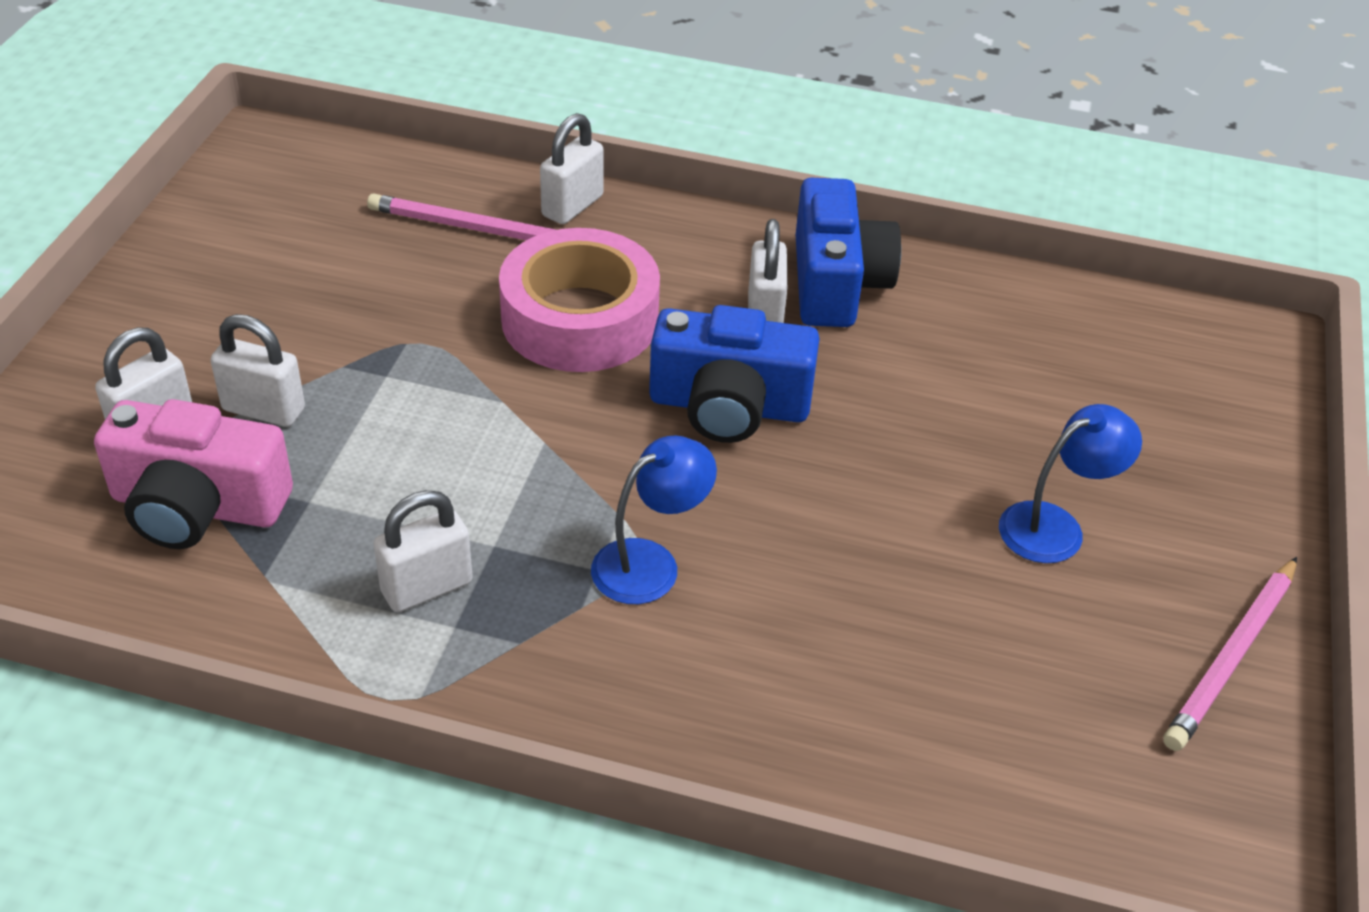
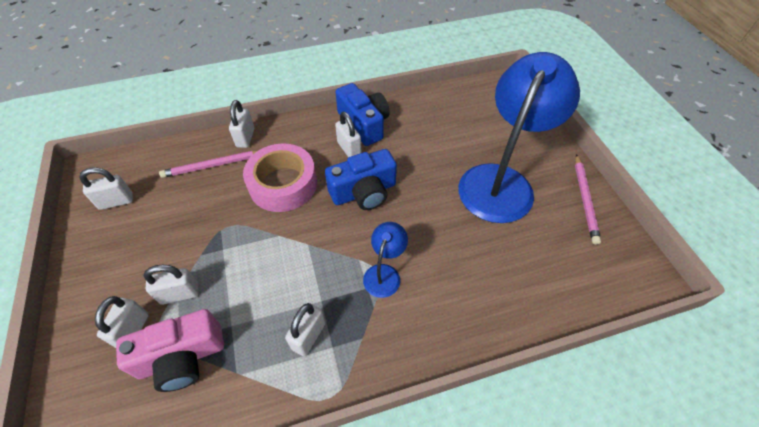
camera: 30 degrees left, 10 degrees up
(267, 215) = (116, 201): none -> white padlock
(1055, 526) = (501, 181): blue lamp -> blue lamp, size x2.30

